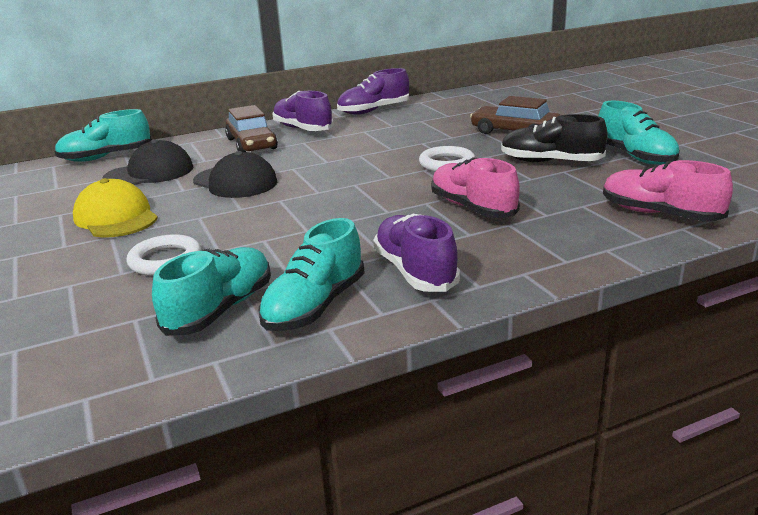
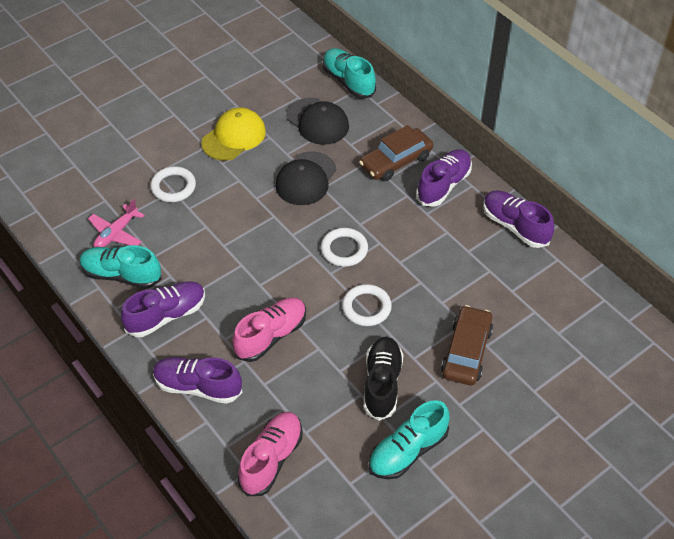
camera: 75 degrees right, 25 degrees up
(220, 309) = (116, 233): turquoise shoe -> pink plane
(359, 169) = (344, 249): none -> white ring
(548, 253) = (198, 387): none -> purple shoe

